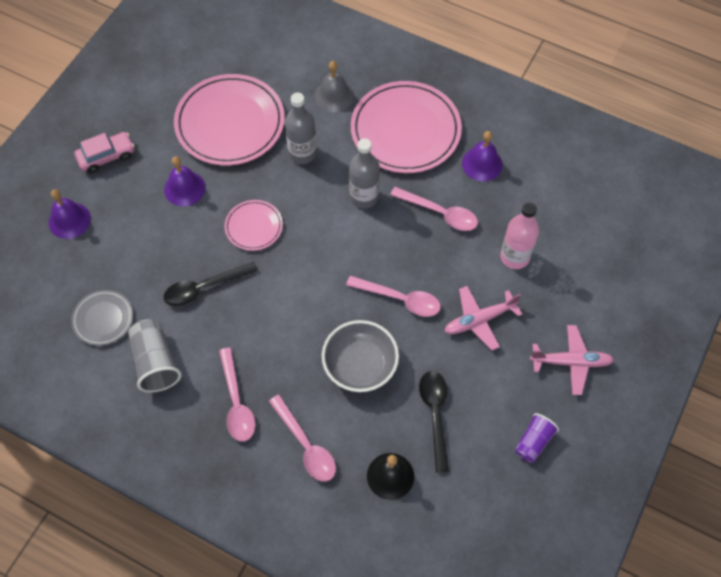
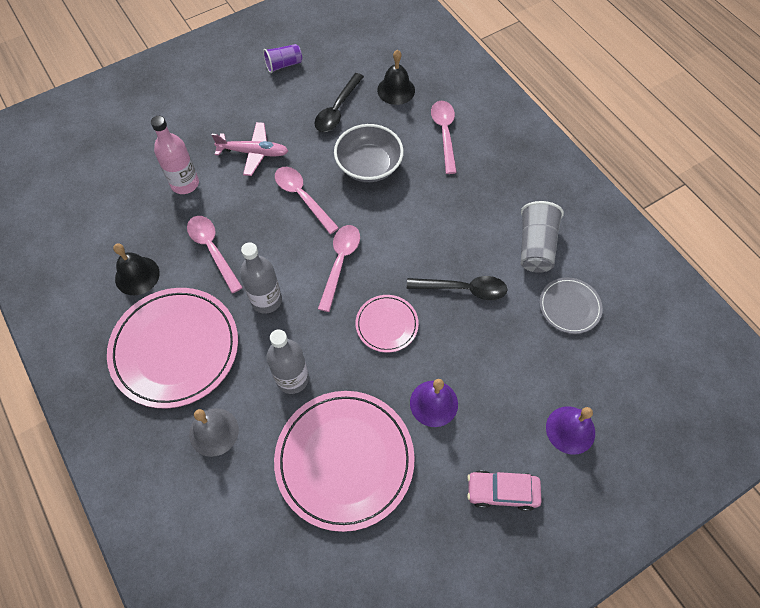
camera: 150 degrees left, 0 degrees up
(236, 403) = (482, 185): pink spoon -> pink spoon (340, 262)
(482, 164) = (137, 275): purple bell -> black bell
(571, 362) = (214, 96): pink plane -> none

